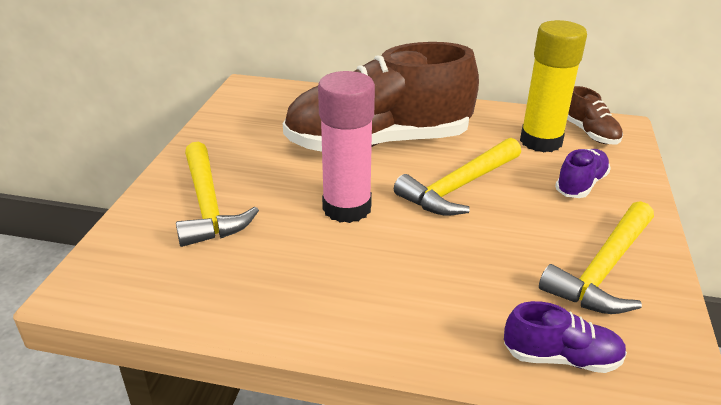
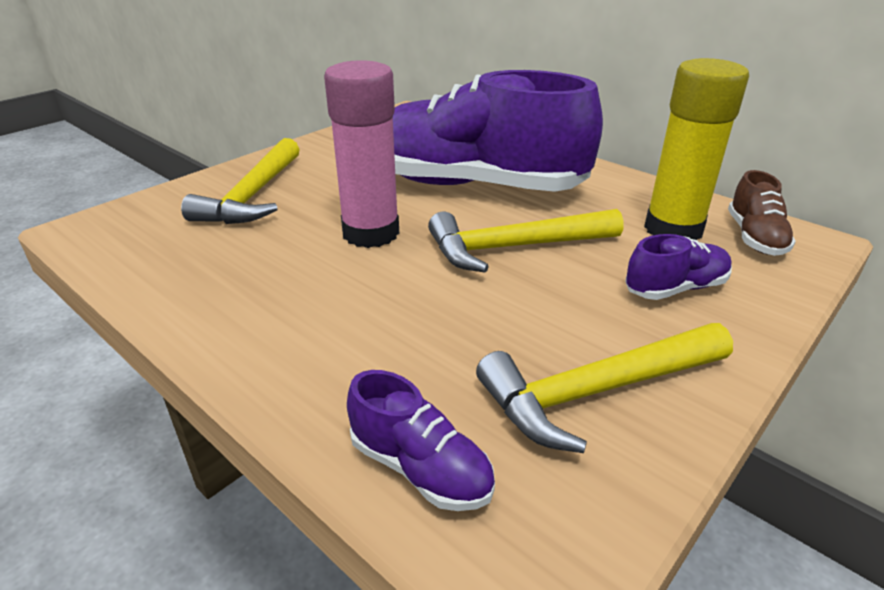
camera: 30 degrees right, 0 degrees up
(378, 143) = (474, 185): brown shoe -> purple shoe

